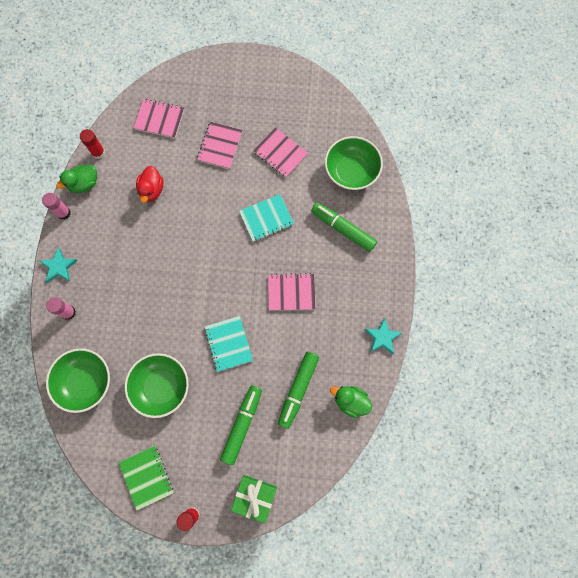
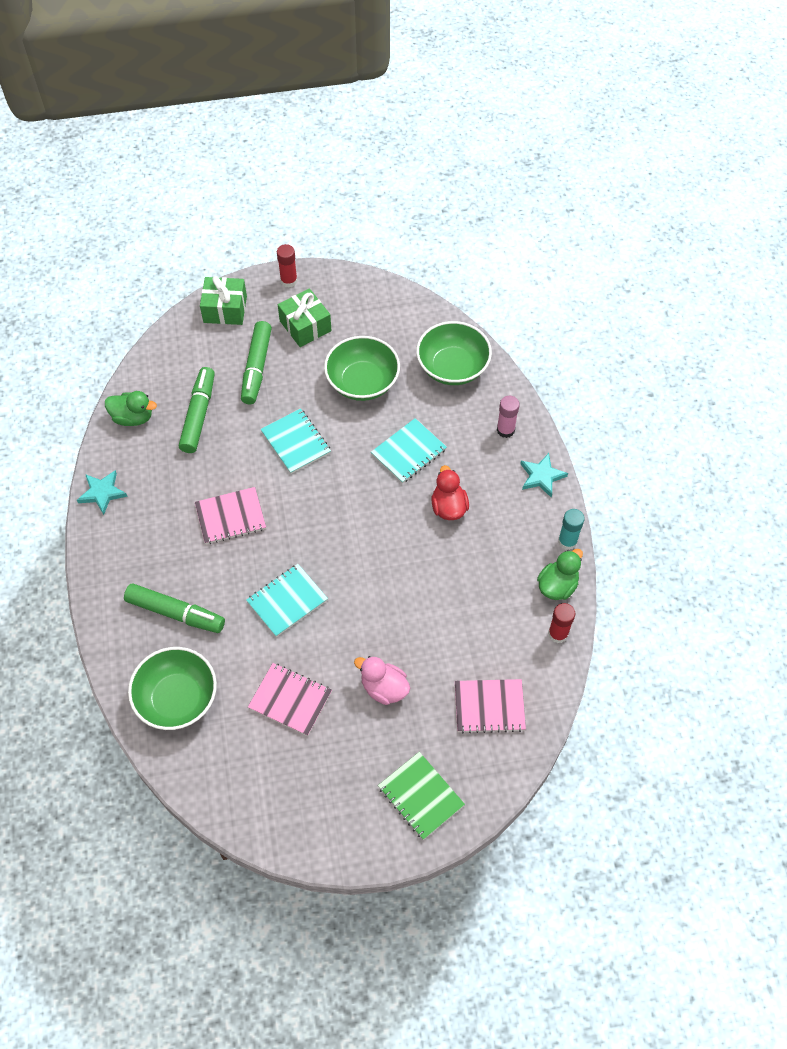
camera: 165 degrees right, 15 degrees down
(63, 213) = (567, 541): pink glue stick -> turquoise glue stick
(146, 477) = (348, 300): green notebook -> green notebook (421, 796)
(147, 313) = (408, 452): none -> turquoise notebook
(152, 190) = (460, 600): red duck -> red duck (448, 507)
(191, 458) = (305, 326): none -> green gift
(220, 146) = (384, 688): pink notebook -> pink duck

